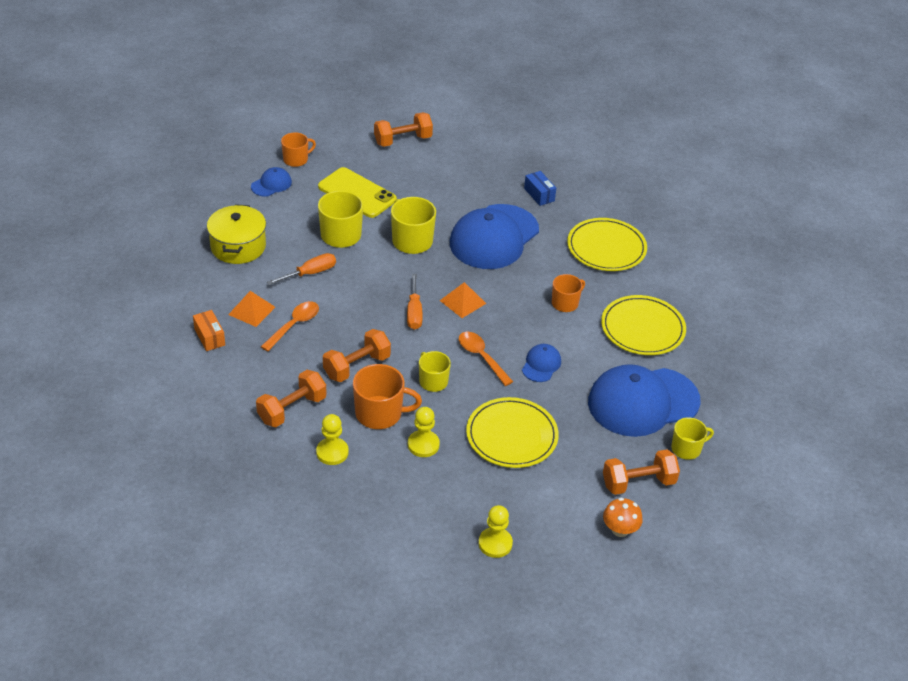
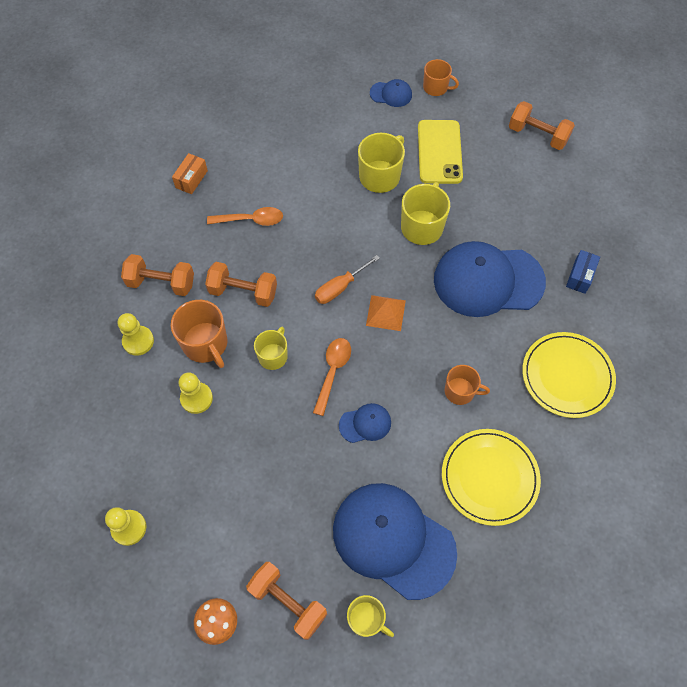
camera: 55 degrees right, 20 degrees up
(238, 246) = (302, 125): yellow pot -> none
(251, 310) = (242, 183): orange pyramid -> none
(310, 273) = (317, 189): orange screwdriver -> none
(512, 435) = (260, 458): yellow plate -> none

